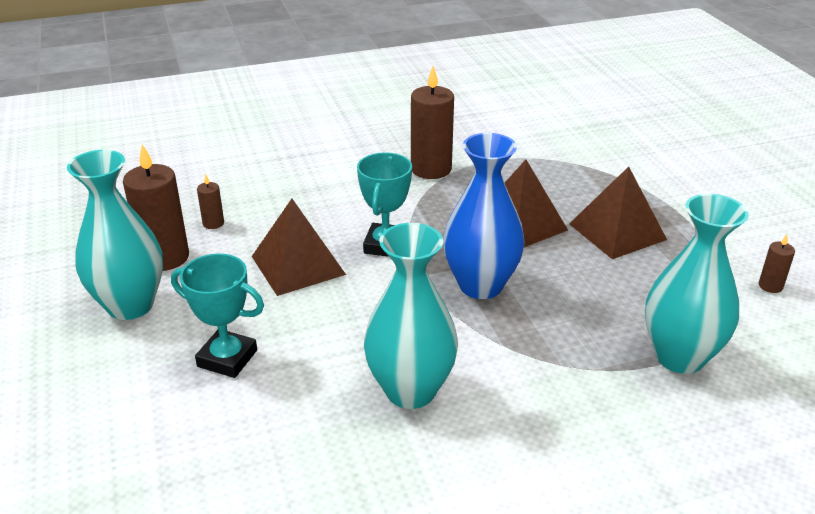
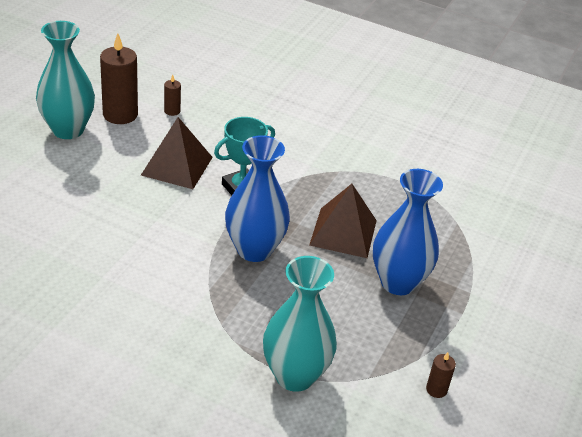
camera: 40 degrees right, 5 degrees up
(227, 358) = (69, 190): turquoise trophy -> none
(410, 390) = (124, 273): turquoise vase -> none
(431, 169) = (349, 160): brown candle -> none
(617, 231) = (398, 282): brown pyramid -> blue vase

